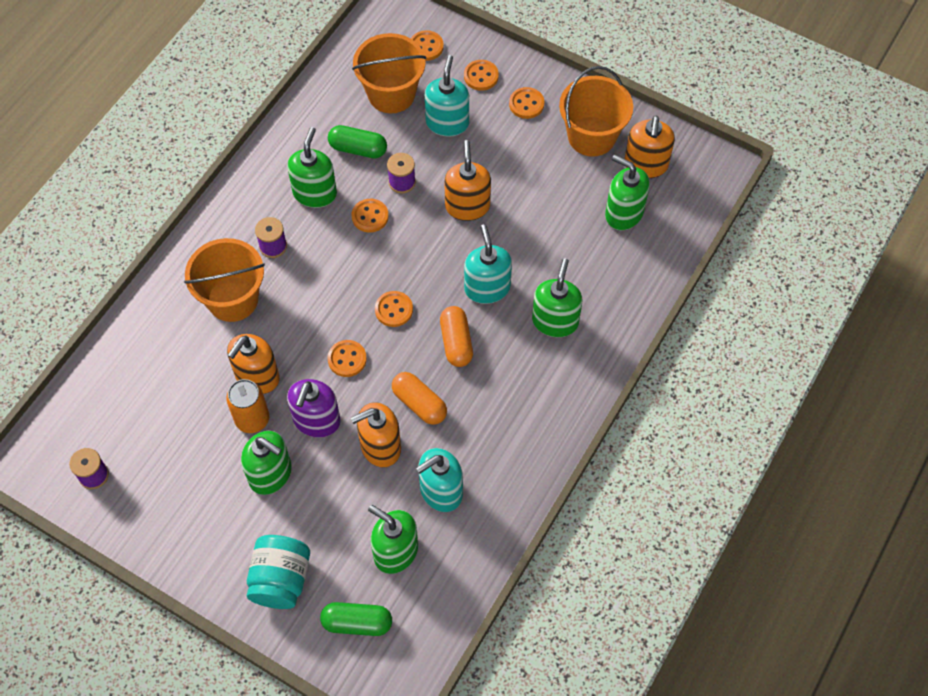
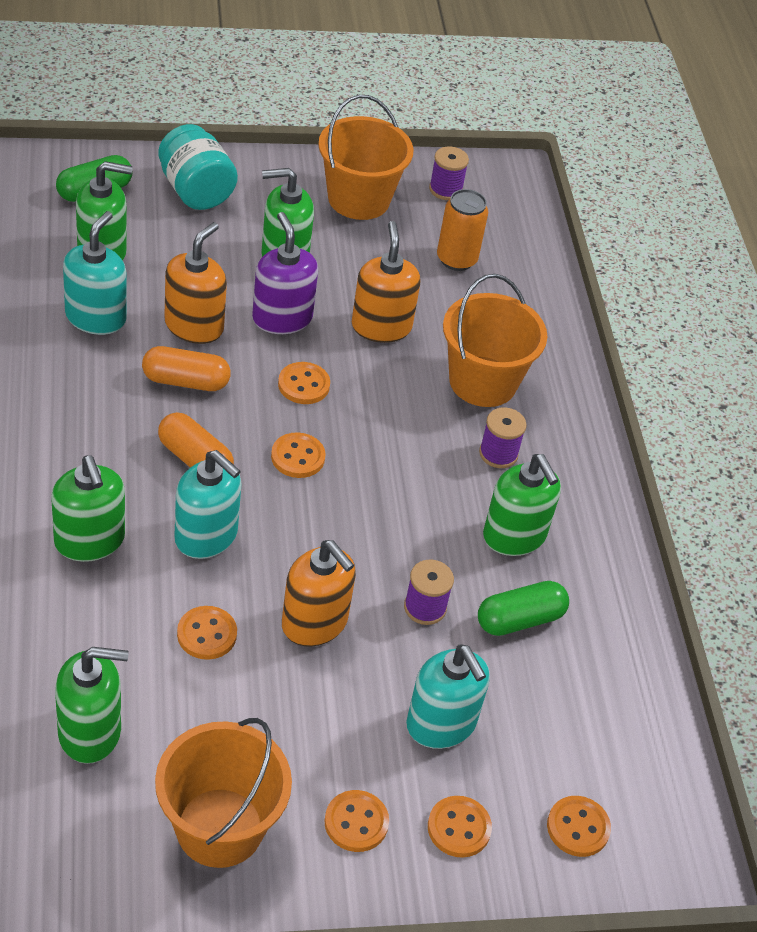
camera: 135 degrees right, 15 degrees down
(252, 419) = (348, 291): orange can -> orange can (456, 259)
(370, 216) = (423, 544): orange button -> orange button (207, 634)
(391, 94) = (553, 722): orange bucket -> orange bucket (358, 199)
(645, 165) = (104, 829): orange soap dispenser -> none

